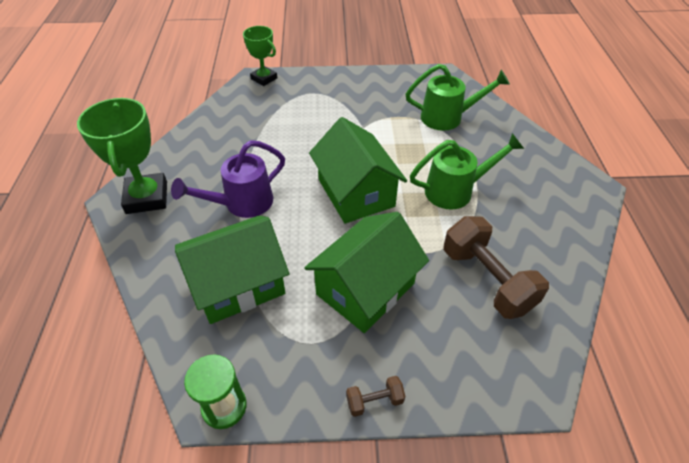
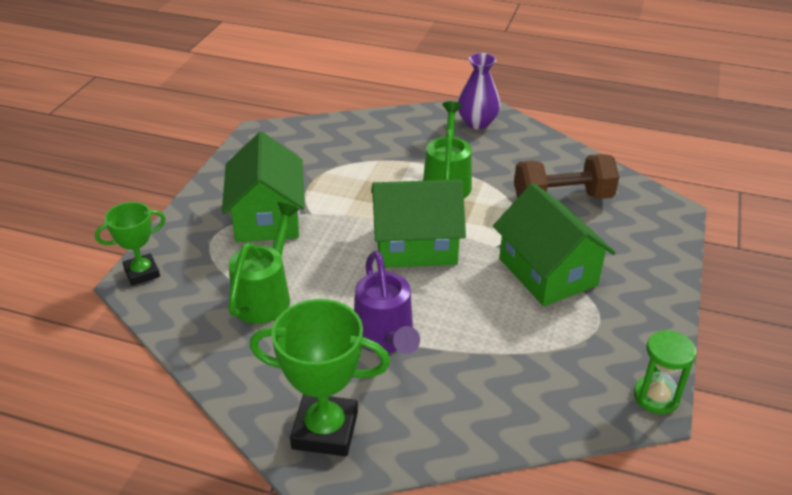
camera: 70 degrees left, 10 degrees down
(238, 284) = (510, 362): green house -> green house (267, 217)
(374, 401) = (667, 297): brown dumbbell -> none
(448, 117) = (336, 153): green watering can -> green watering can (265, 296)
(566, 189) = (477, 123): none -> purple vase

